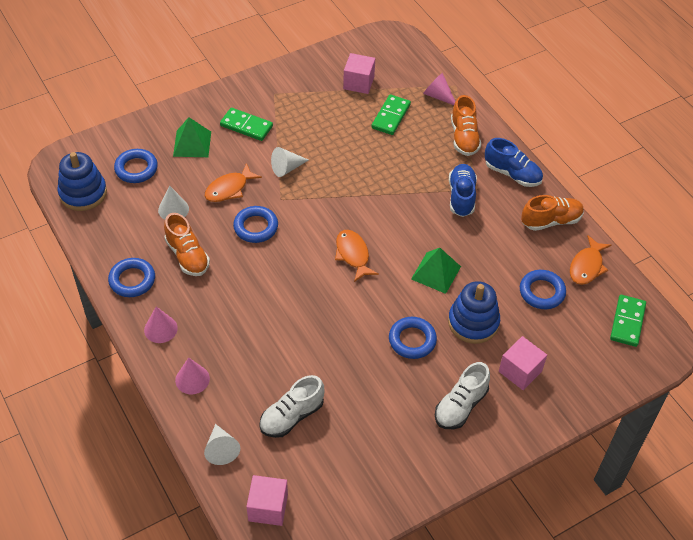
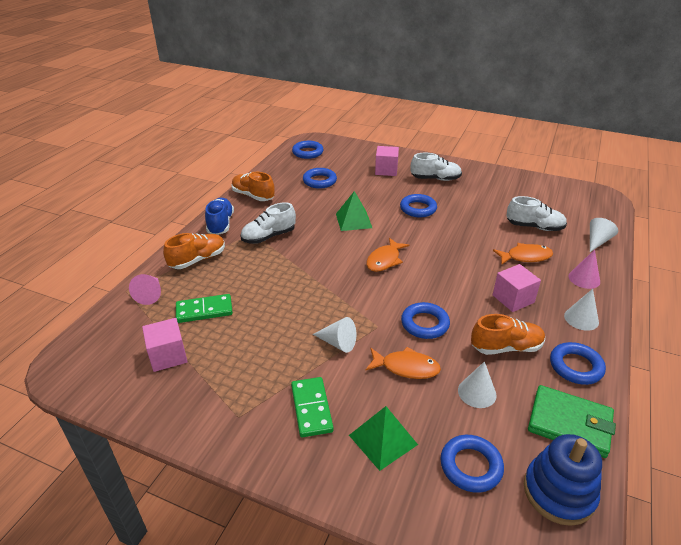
camera: 125 degrees left, 15 degrees down
(105, 235) = (569, 423): none -> green wallet
(160, 329) = (581, 318): pink cone -> white cone
(187, 256) = (506, 347): orange shoe -> orange shoe turned 60 degrees clockwise
(268, 507) = (592, 209): pink cube -> pink cube (513, 299)
(461, 196) = (268, 237): blue shoe -> white shoe
(473, 322) = (374, 194): blue stacking toy -> none
(587, 266) = (279, 174): orange fish -> orange fish (525, 257)
(627, 322) = (307, 152): green domino -> blue ring

